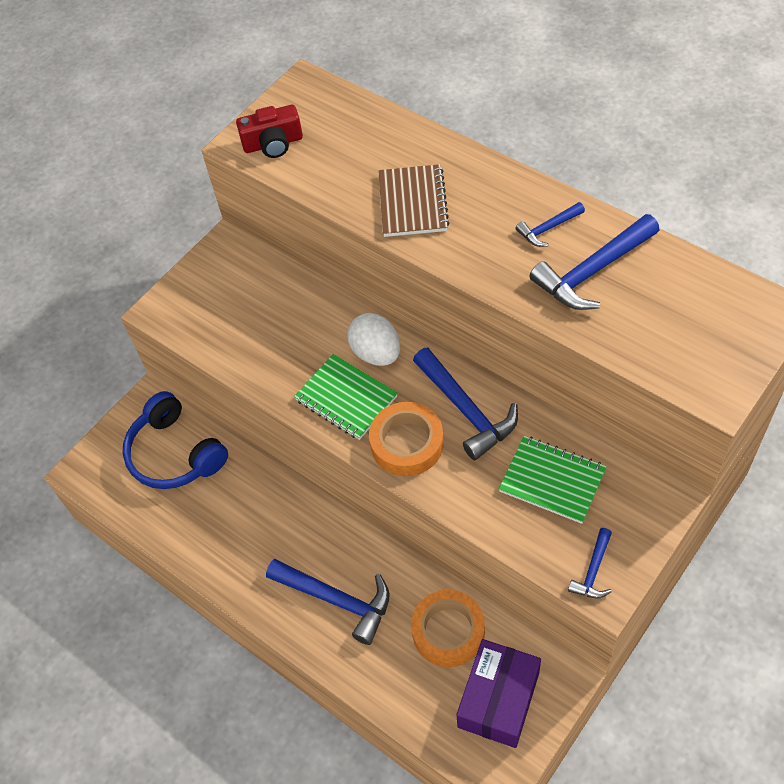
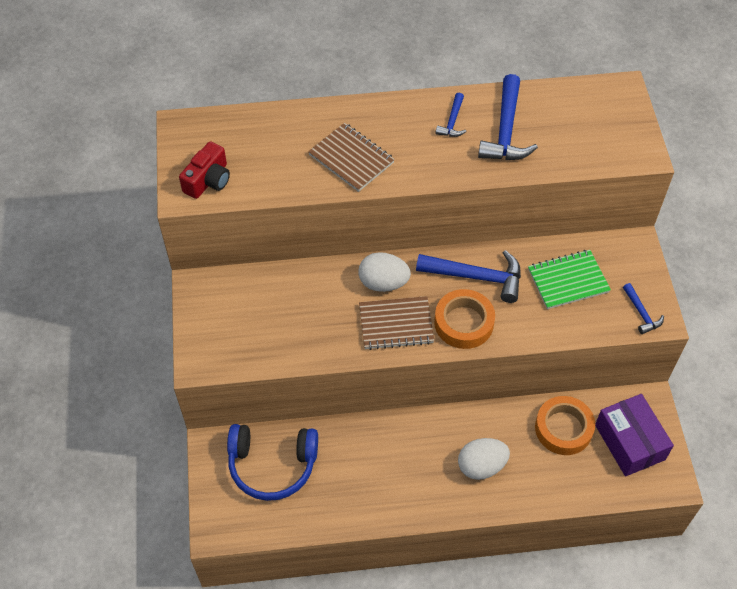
camera: 50 degrees left, 0 degrees up
(337, 600) = (481, 466): blue hammer -> white egg
(346, 398) = (396, 324): green notebook -> brown notebook

